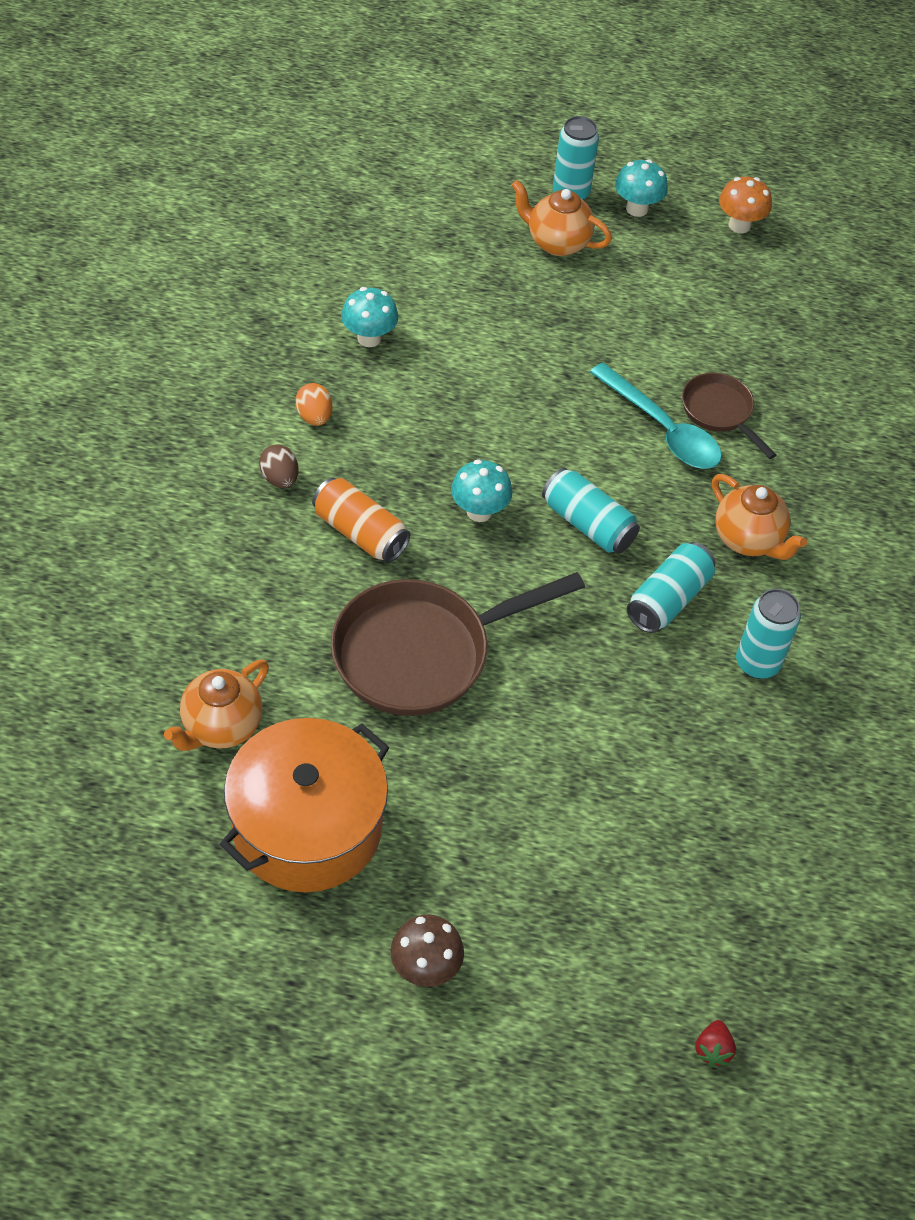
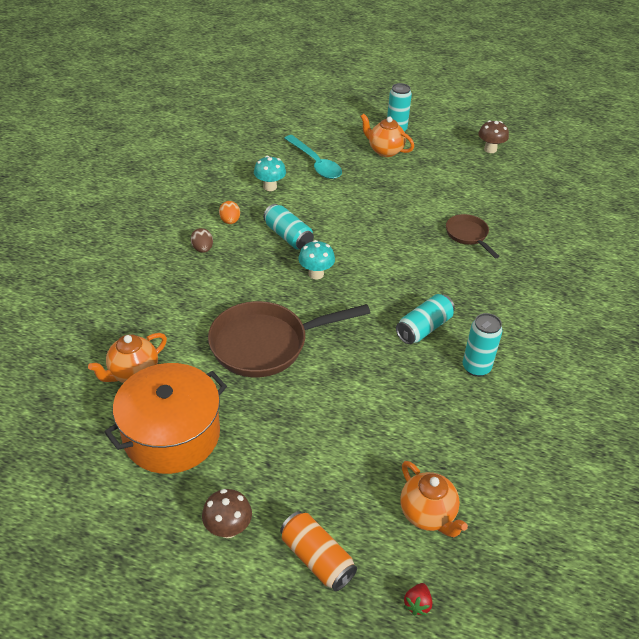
camera: 10 degrees right, 10 degrees down
(360, 532) = (243, 279): orange can -> orange can (317, 558)
(588, 524) = (380, 285): turquoise can -> turquoise can (288, 236)
(637, 209) = (432, 139): turquoise mushroom -> none
(662, 429) = (432, 241): turquoise spoon -> turquoise spoon (315, 163)
(739, 225) = (490, 149): orange mushroom -> brown mushroom
(748, 540) = (478, 300): orange teapot -> orange teapot (427, 514)

